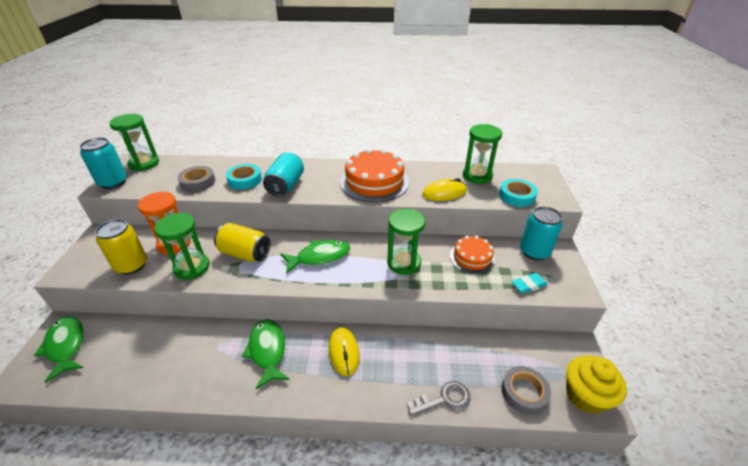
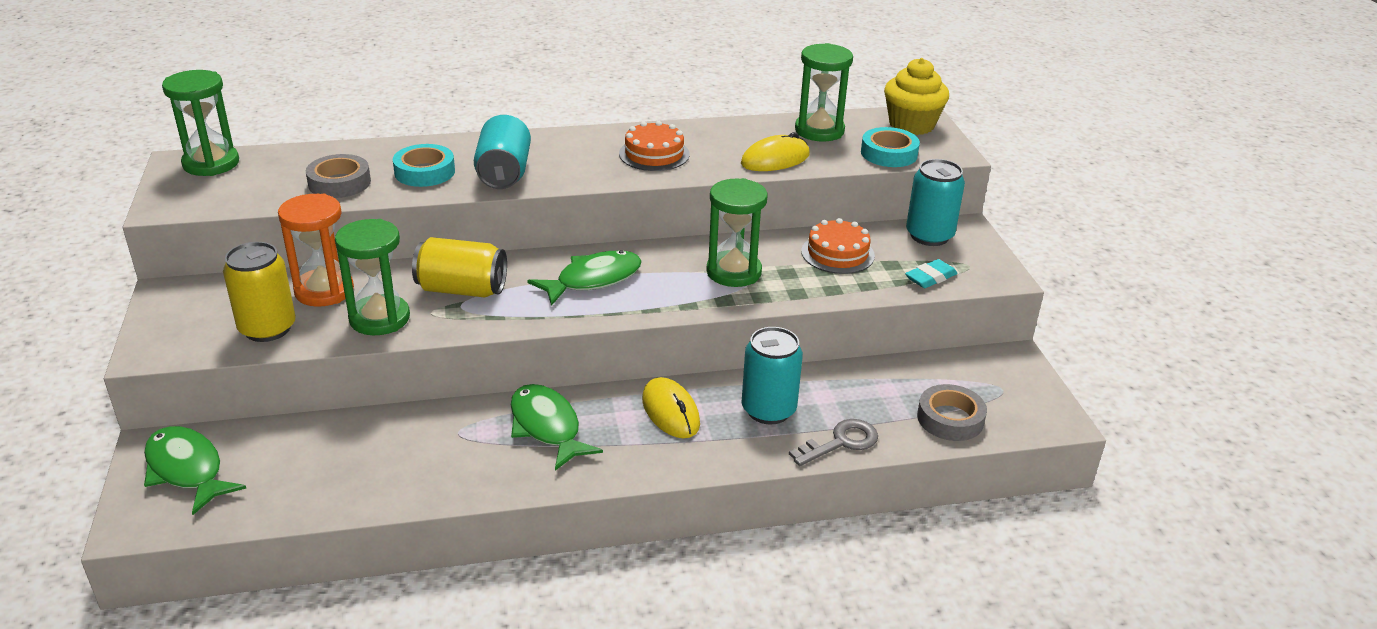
camera: 15 degrees left, 5 degrees down
(113, 182) = (175, 198): turquoise can -> turquoise can (768, 410)
(374, 181) = (654, 154): orange cake -> orange cake, size x0.59
(585, 396) = (1033, 410): yellow cupcake -> yellow cupcake (911, 125)

